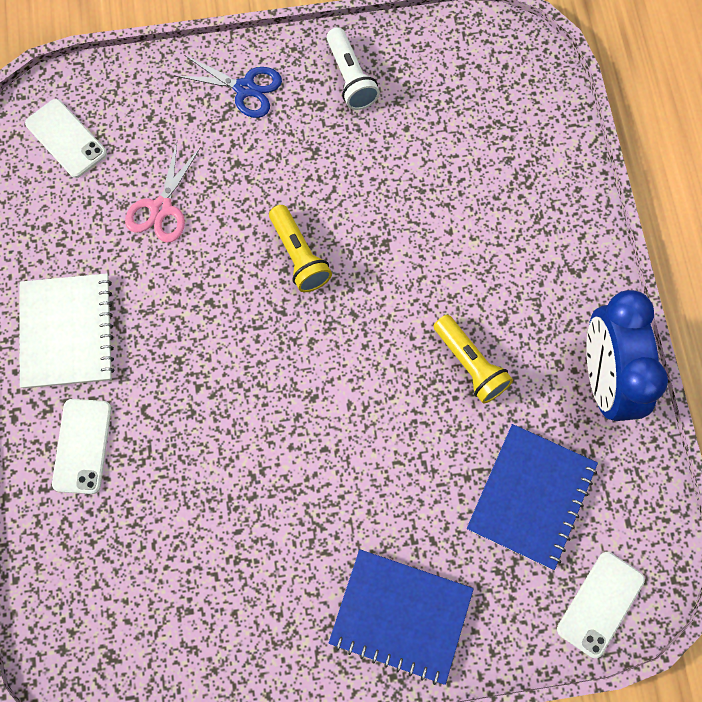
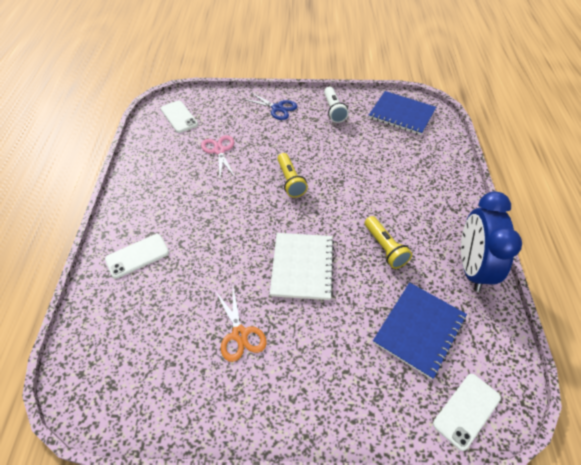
camera: 10 degrees right, 20 degrees down
(67, 332) = (149, 198): white notebook -> white notebook (302, 267)
(82, 446) = (137, 256): white phone -> white phone turned 45 degrees clockwise
(161, 208) = (219, 150): pink scissors -> pink scissors turned 135 degrees clockwise
(274, 549) = (240, 334): none -> orange scissors
(401, 616) = (318, 393): blue notebook -> blue notebook (401, 114)

